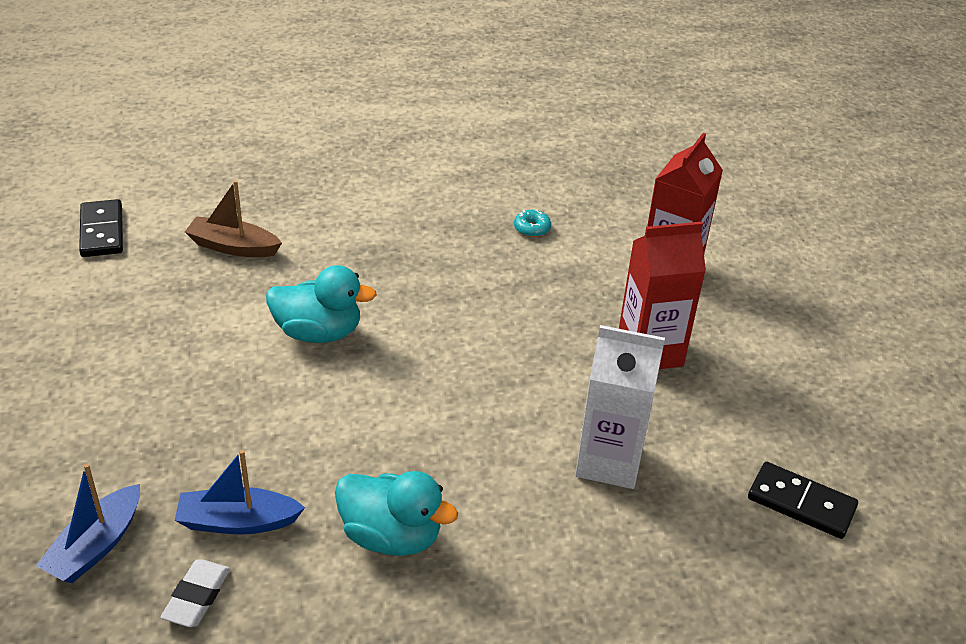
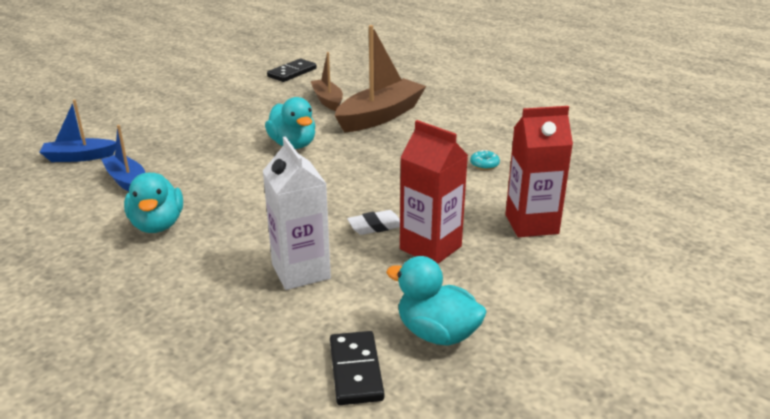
camera: 55 degrees right, 10 degrees down
(197, 597) = (66, 192): white eraser -> white eraser (375, 226)
(332, 231) = (380, 116): none -> brown boat
(787, 423) = (437, 333): none -> turquoise duck

